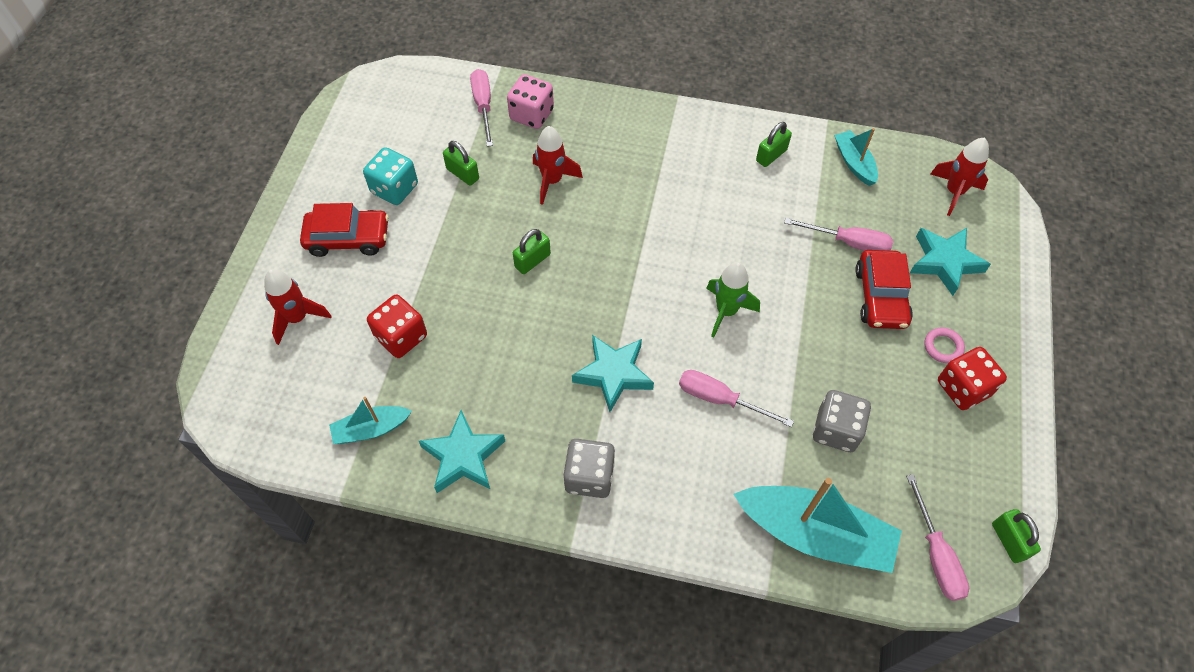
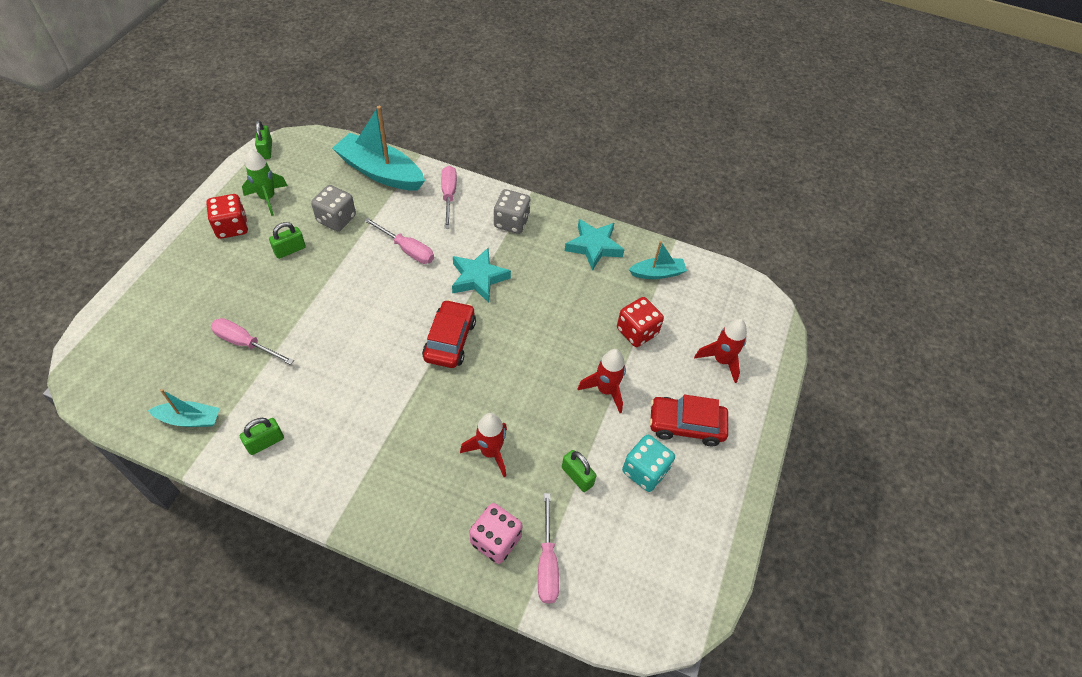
camera: 175 degrees left, 5 degrees down
(532, 261) = (523, 375): green padlock -> green padlock (290, 250)
(726, 311) = (376, 306): green rocket -> green rocket (268, 198)
(854, 163) = (190, 419): turquoise boat -> turquoise boat turned 75 degrees counterclockwise
(880, 297) = (248, 296): red car -> red car (450, 340)
(936, 555) = (314, 152): pink screwdriver -> pink screwdriver (449, 196)
(943, 347) = (226, 254): pink ring -> none
(944, 262) = (176, 313): turquoise star -> none
(954, 192) = (119, 372): red rocket -> red rocket (605, 390)

